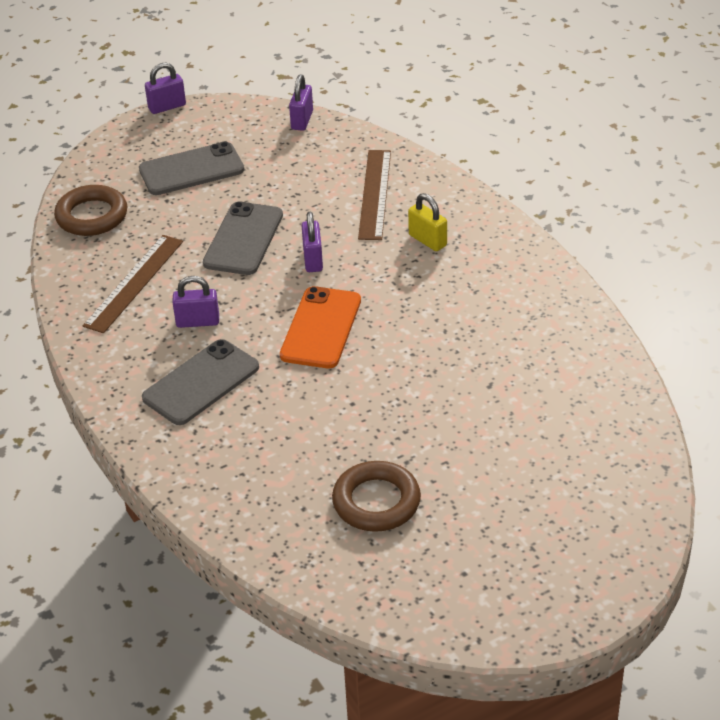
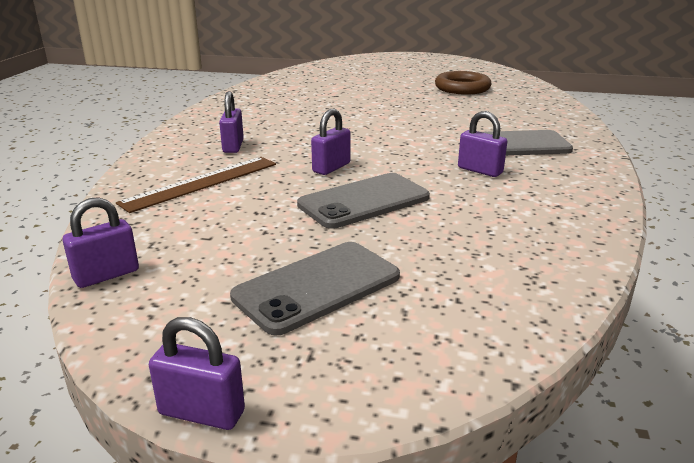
camera: 140 degrees left, 15 degrees down
(92, 216) = (507, 295): brown ring -> none
(134, 283) = (513, 213): brown ruler -> none
(191, 170) = (317, 286): grey phone -> grey phone turned 60 degrees counterclockwise
(321, 328) = (389, 138): orange phone -> none
(427, 240) = (233, 146): yellow padlock -> purple padlock

